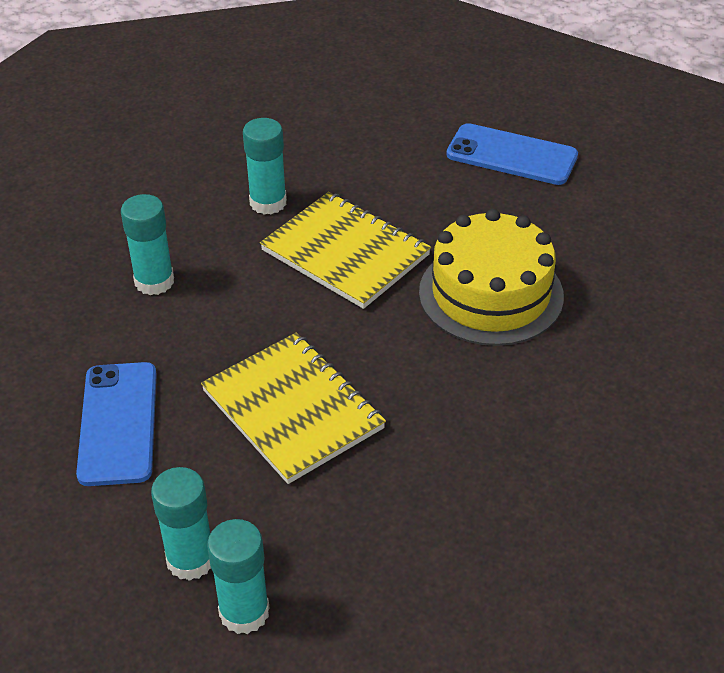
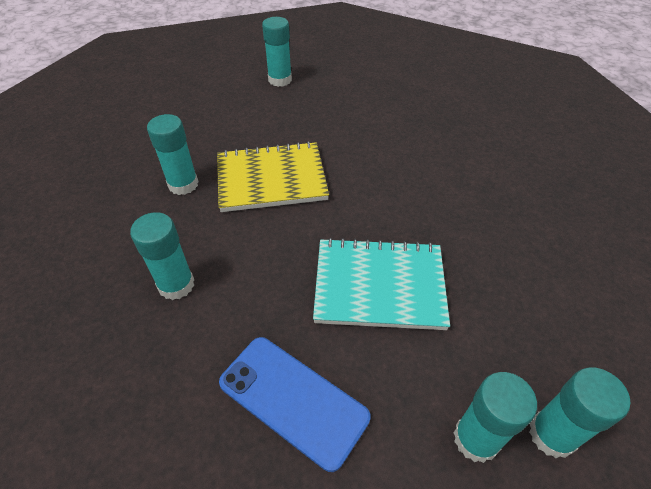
camera: 50 degrees left, 5 degrees up
(292, 410) = (379, 285): yellow notebook -> turquoise notebook
(491, 294) = (373, 146): yellow cake -> none
(511, 155) = (280, 80): blue phone -> turquoise glue stick

